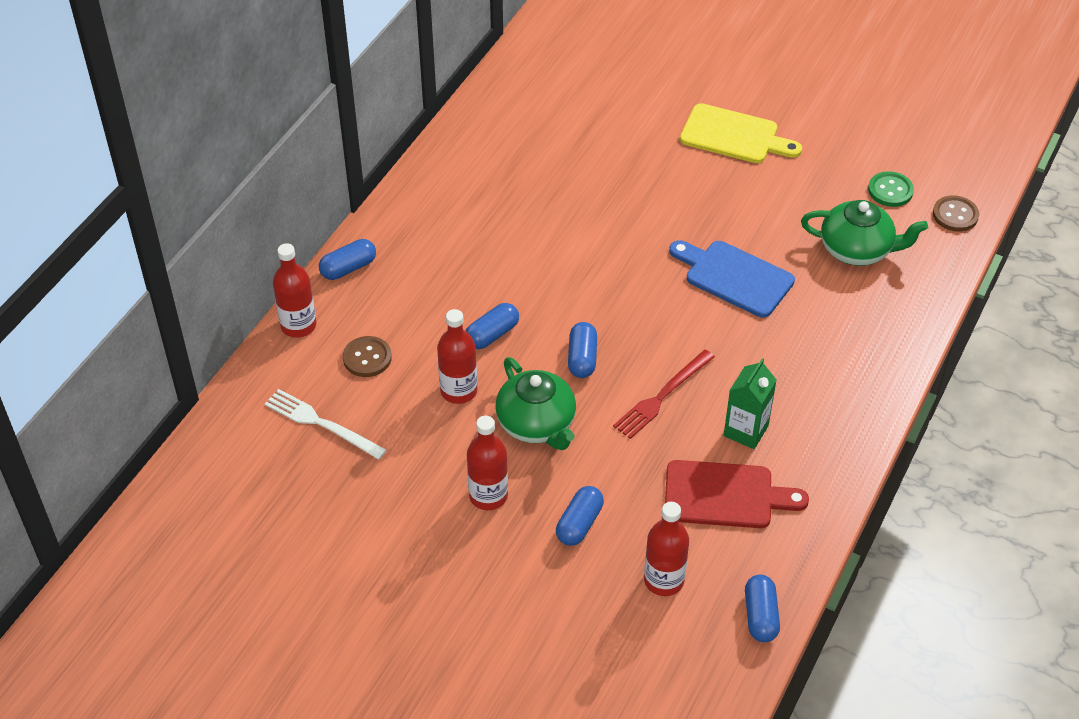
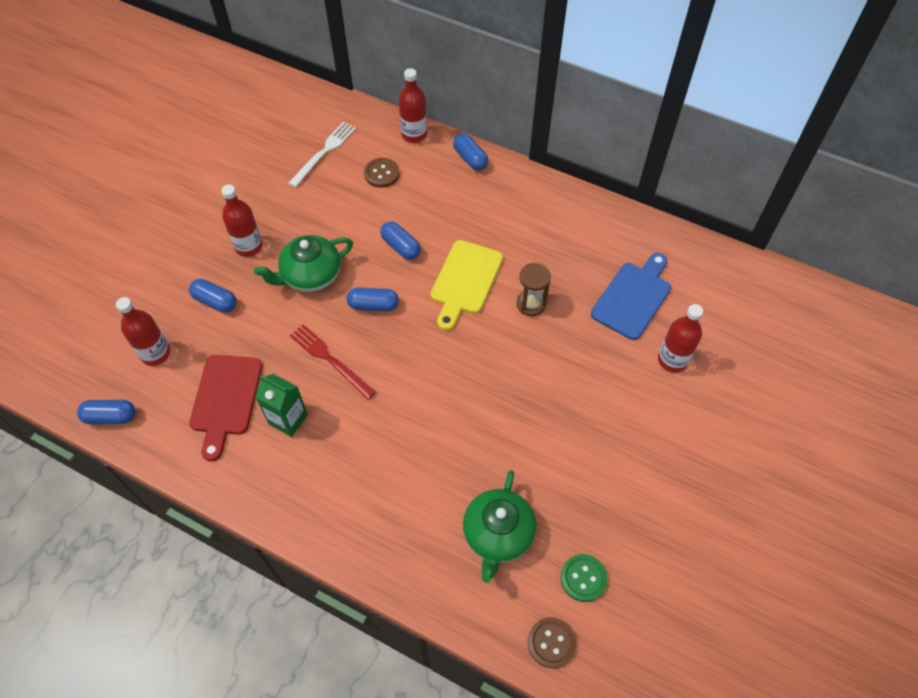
camera: 90 degrees right, 10 degrees up
(458, 391) = (347, 227): red bottle -> red bottle (672, 360)
(577, 217) = (531, 304): none -> brown hourglass
(734, 136) = (649, 435): yellow cutting board -> yellow cutting board (465, 281)
(734, 277) = (461, 422): blue cutting board -> blue cutting board (633, 297)

